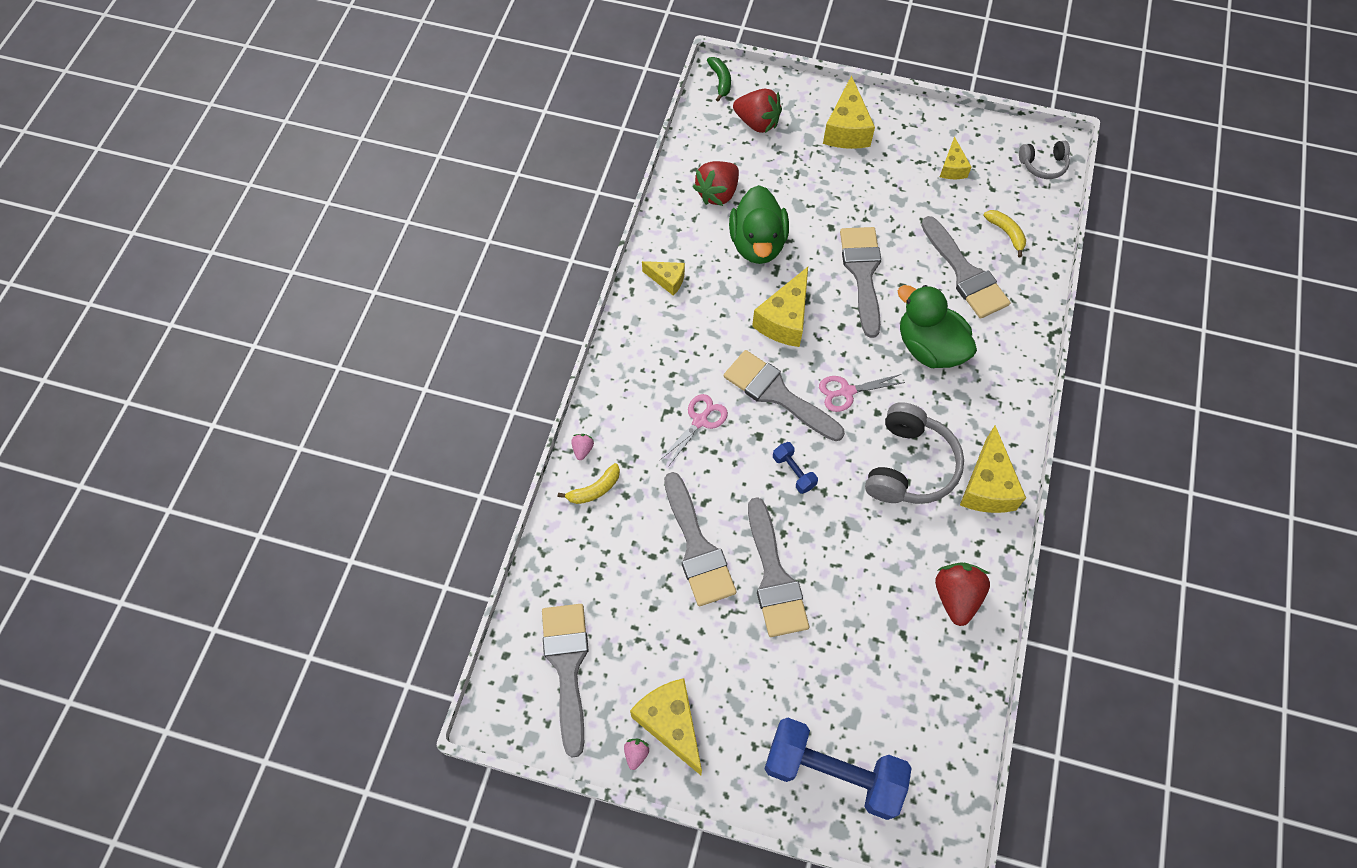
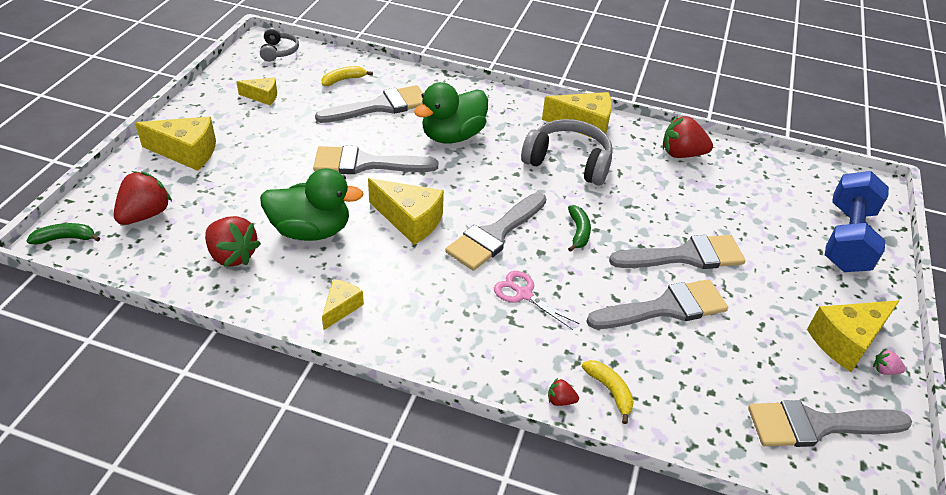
camera: 90 degrees left, 20 degrees down
(582, 449) = (560, 400): pink strawberry -> red strawberry
(793, 472) = (578, 232): blue dumbbell -> green banana
(847, 392) = (494, 189): pink scissors -> none

